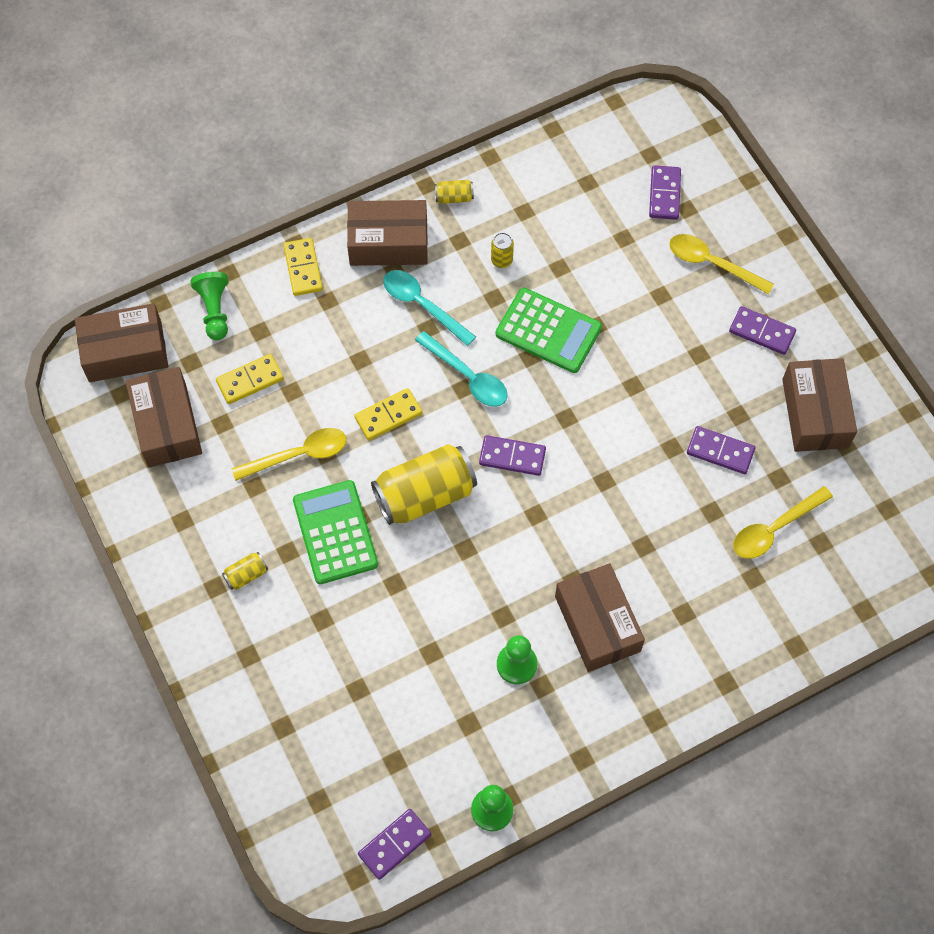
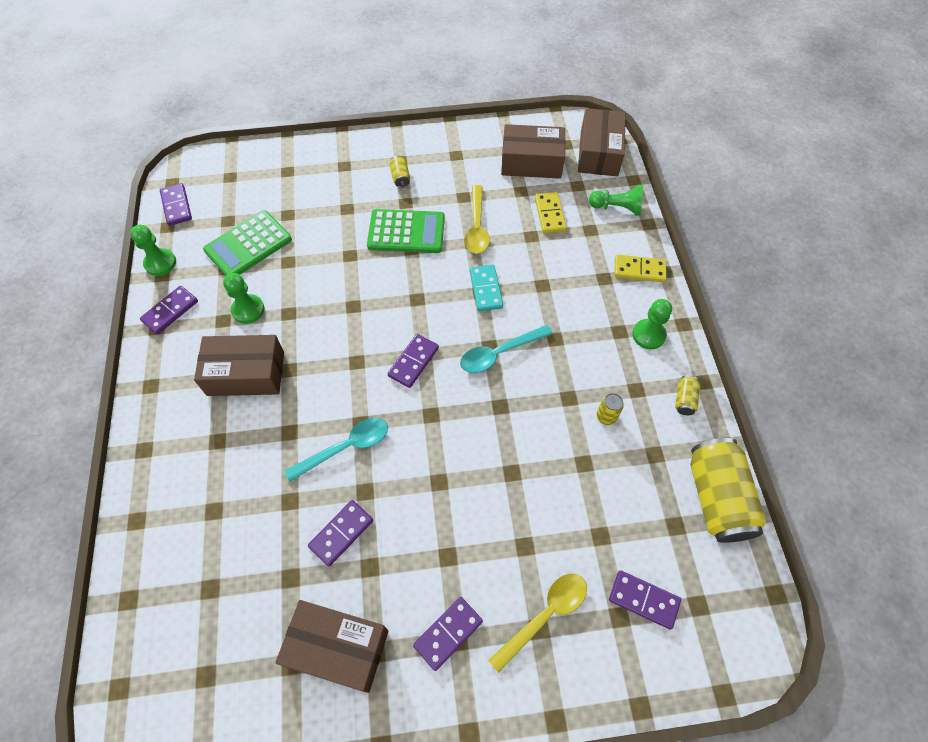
camera: 110 degrees right, 5 degrees down
(388, 242) = (648, 335): brown box -> green pawn
(388, 415) = (486, 289): yellow domino -> turquoise domino
(422, 305) = (578, 341): turquoise spoon -> turquoise spoon (345, 447)
(425, 495) = (409, 293): yellow can -> yellow can (716, 498)
(548, 331) = (520, 430): green calculator -> green calculator (248, 245)
(554, 755) = (170, 311): none -> purple domino
(774, 528) = (245, 550): yellow spoon -> none

